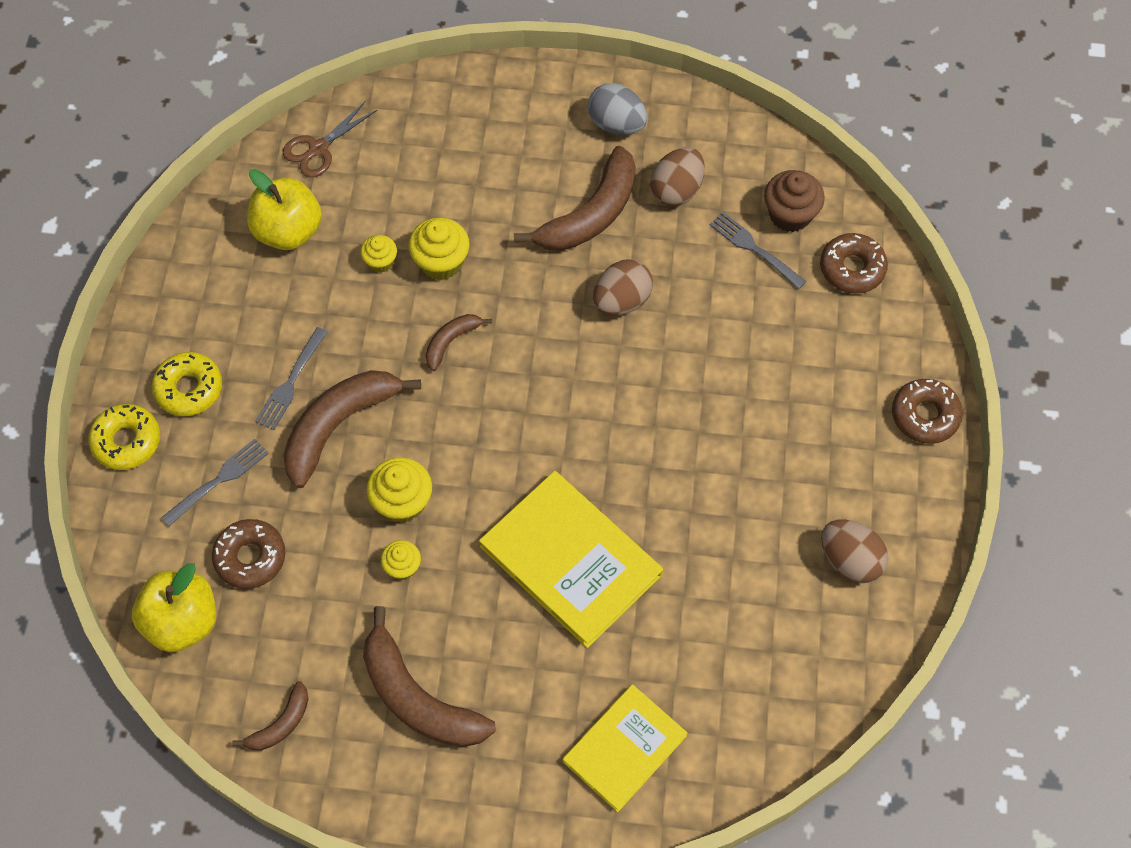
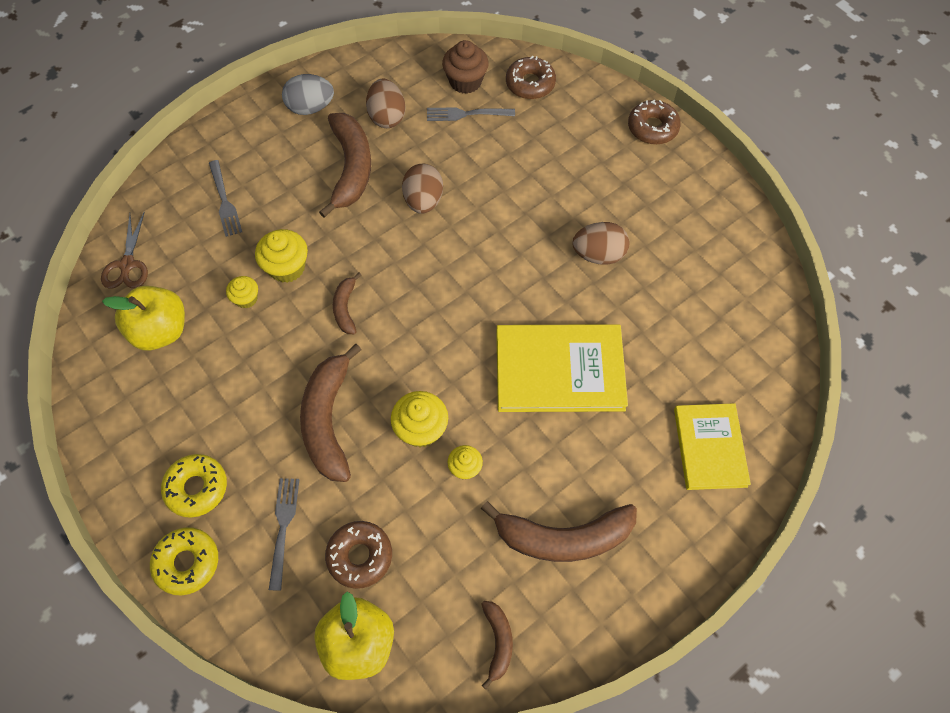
camera: 45 degrees left, 0 degrees up
(291, 382) = (265, 421): grey fork -> grey fork (224, 201)
(850, 560) = (703, 234): brown egg -> brown egg (598, 254)

